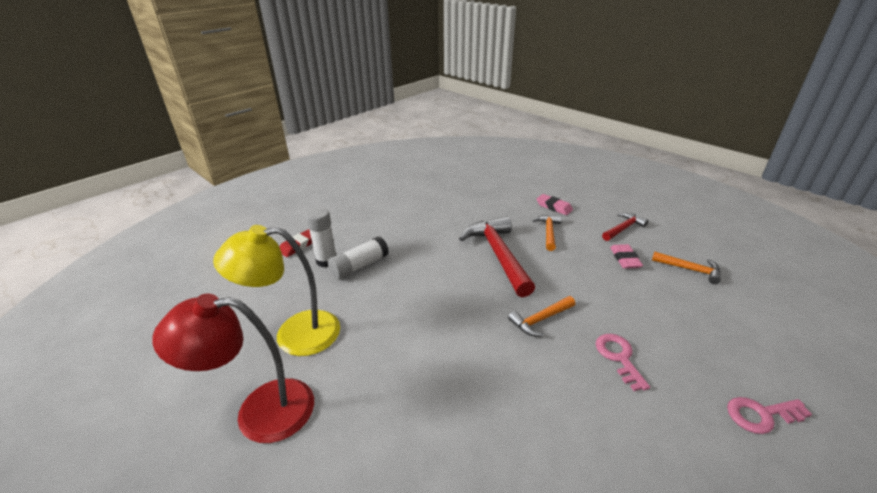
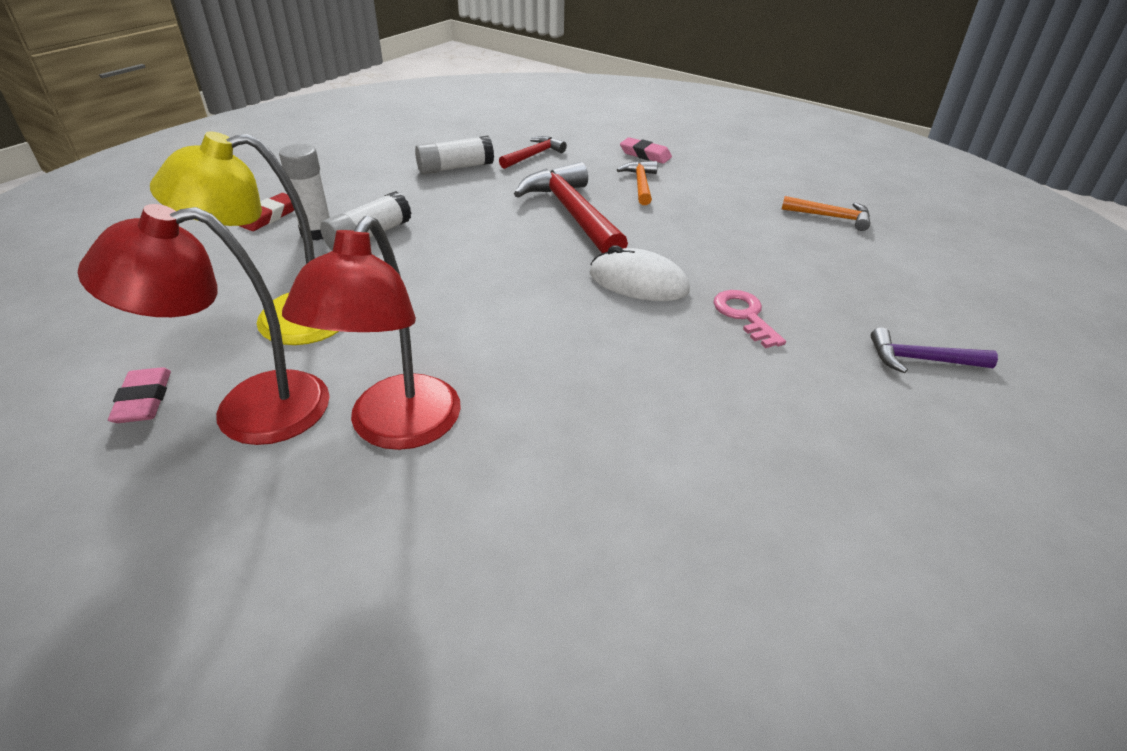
camera: 10 degrees left, 5 degrees up
(355, 439) = (396, 429): none -> red lamp
(423, 212) = (455, 168): none -> white glue stick
(540, 320) = (638, 282): orange hammer -> white mouse
(623, 228) = (742, 176): red hammer -> red hammer (533, 155)
(625, 259) = (746, 210): pink eraser -> pink eraser (144, 400)
(761, 415) = (921, 360): pink key -> purple hammer

